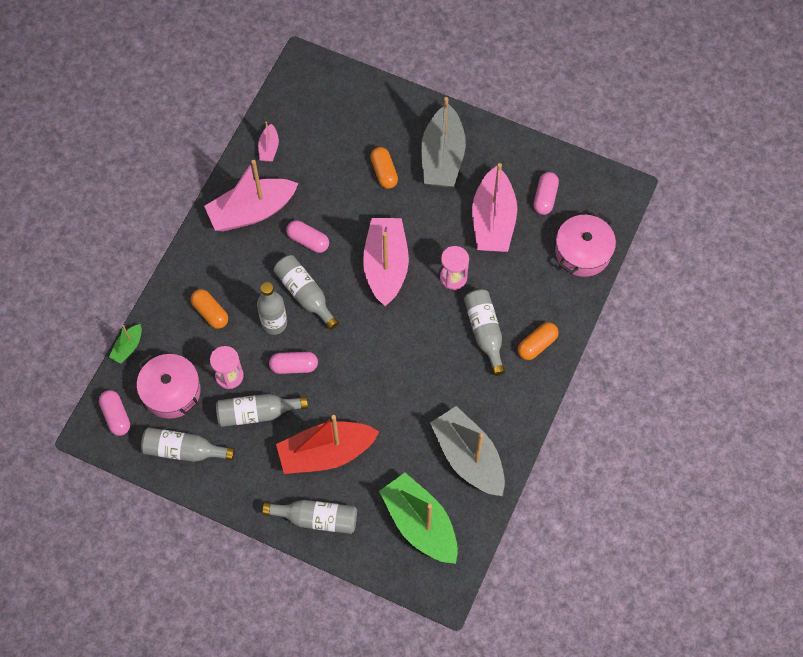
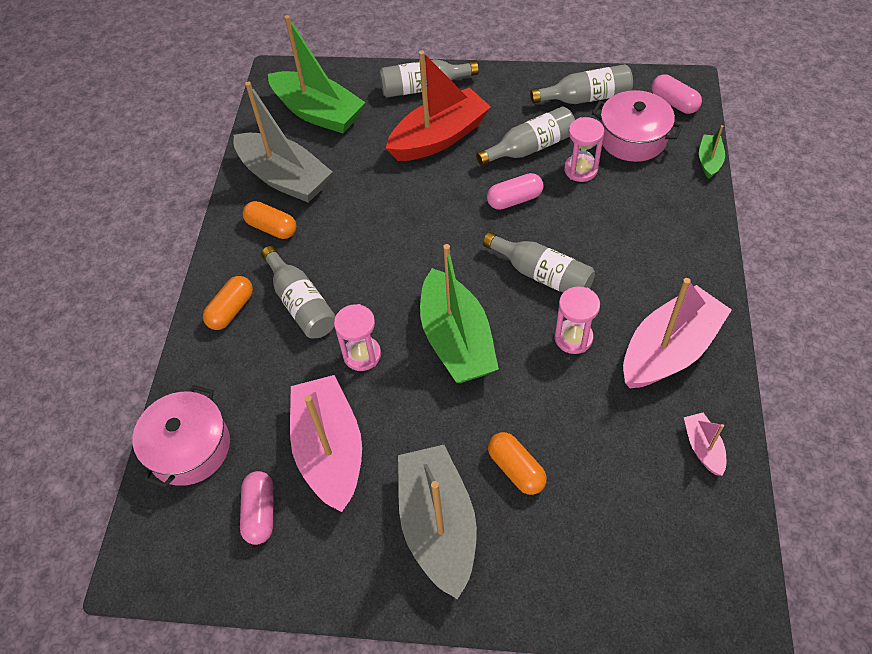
camera: 165 degrees right, 10 degrees down
(210, 313) = (642, 221): orange capsule -> orange capsule (272, 228)
(274, 323) = (561, 233): grey bottle -> none
(308, 241) = (573, 338): pink capsule -> pink hourglass
(386, 266) = (456, 340): pink boat -> green boat

